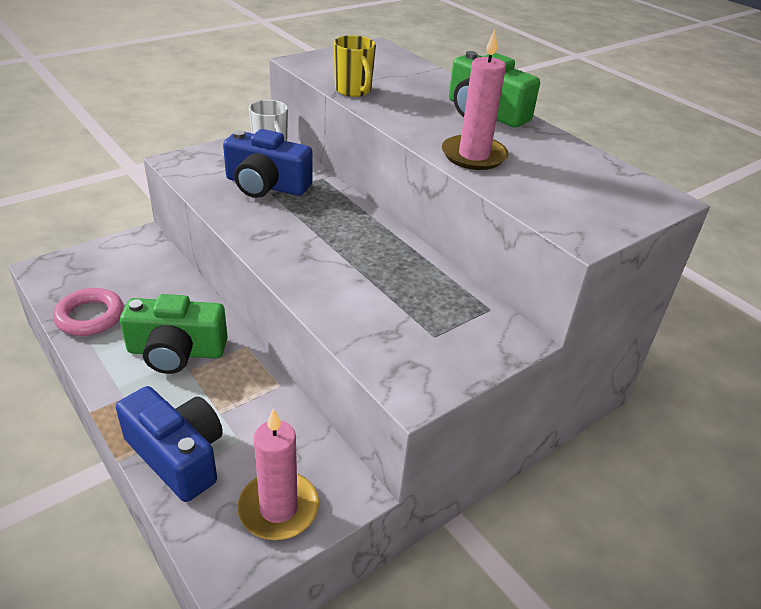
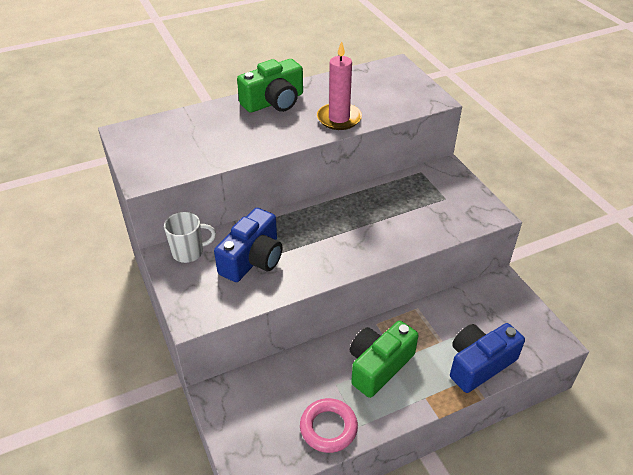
camera: 75 degrees left, 5 degrees up
(176, 351) = (378, 366): green camera -> green camera turned 150 degrees counterclockwise
(278, 508) = (517, 316): pink candle -> none
(353, 91) = (219, 157): yellow mug -> none

